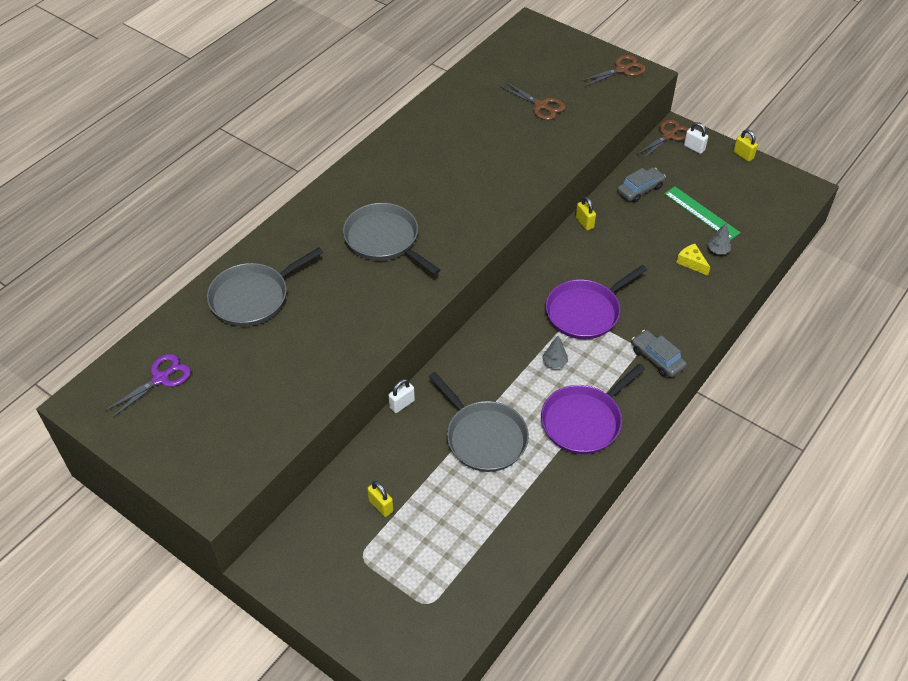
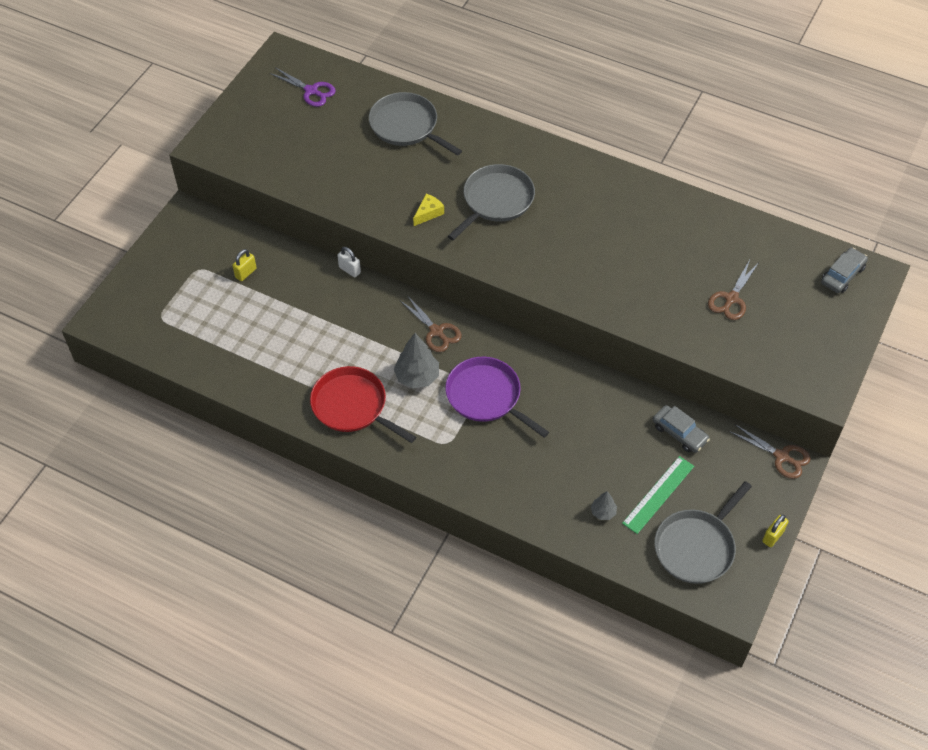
camera: 80 degrees right, 5 degrees up
(483, 437) = (323, 333): grey pan -> grey pan (696, 546)
(554, 362) = (417, 377): grey tree -> grey tree, size x1.84
(584, 223) = (611, 385): yellow padlock -> none
(584, 421) = (352, 406): purple pan -> red pan
(621, 70) = (824, 369): brown scissors -> brown scissors (436, 331)
(657, 358) = (438, 461): grey car -> grey car (842, 275)
(691, 263) = (578, 487): yellow cheese -> yellow cheese (428, 213)
(694, 148) = (768, 484): white padlock -> none

